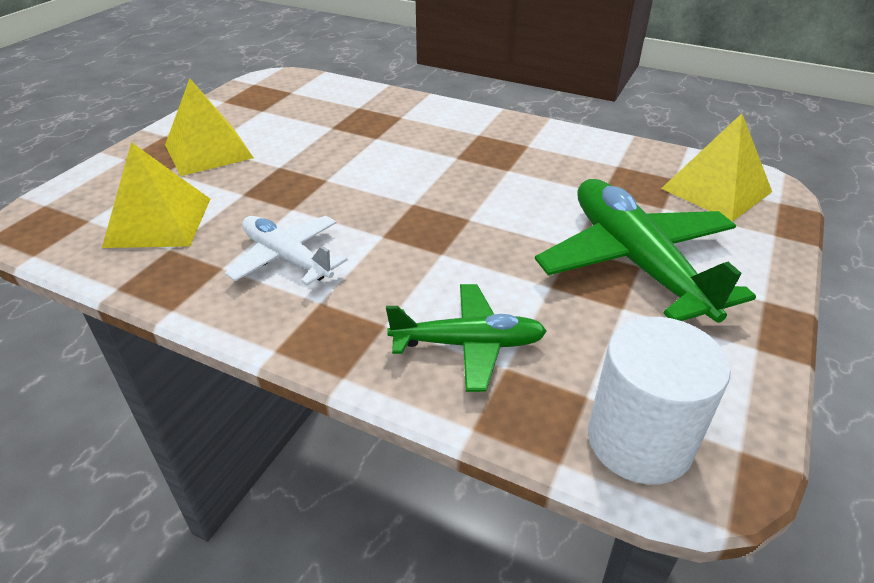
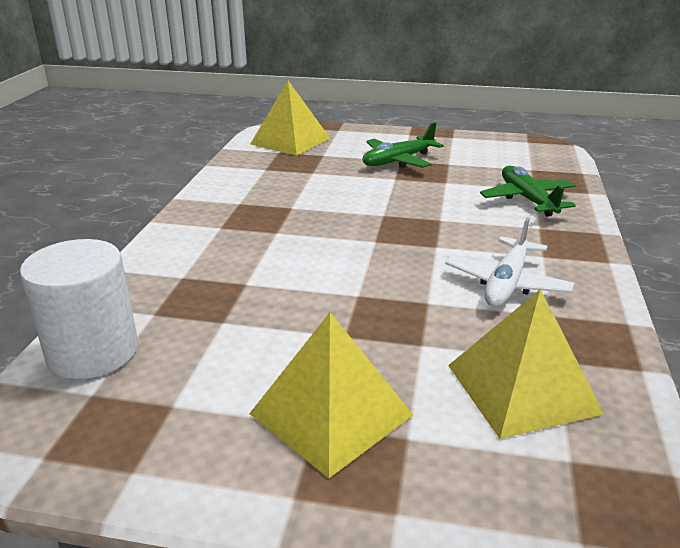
camera: 105 degrees left, 10 degrees down
(635, 262) = (398, 161): green plane -> green plane, size x0.59
(639, 440) = (547, 158): white cylinder -> white cylinder (93, 351)

